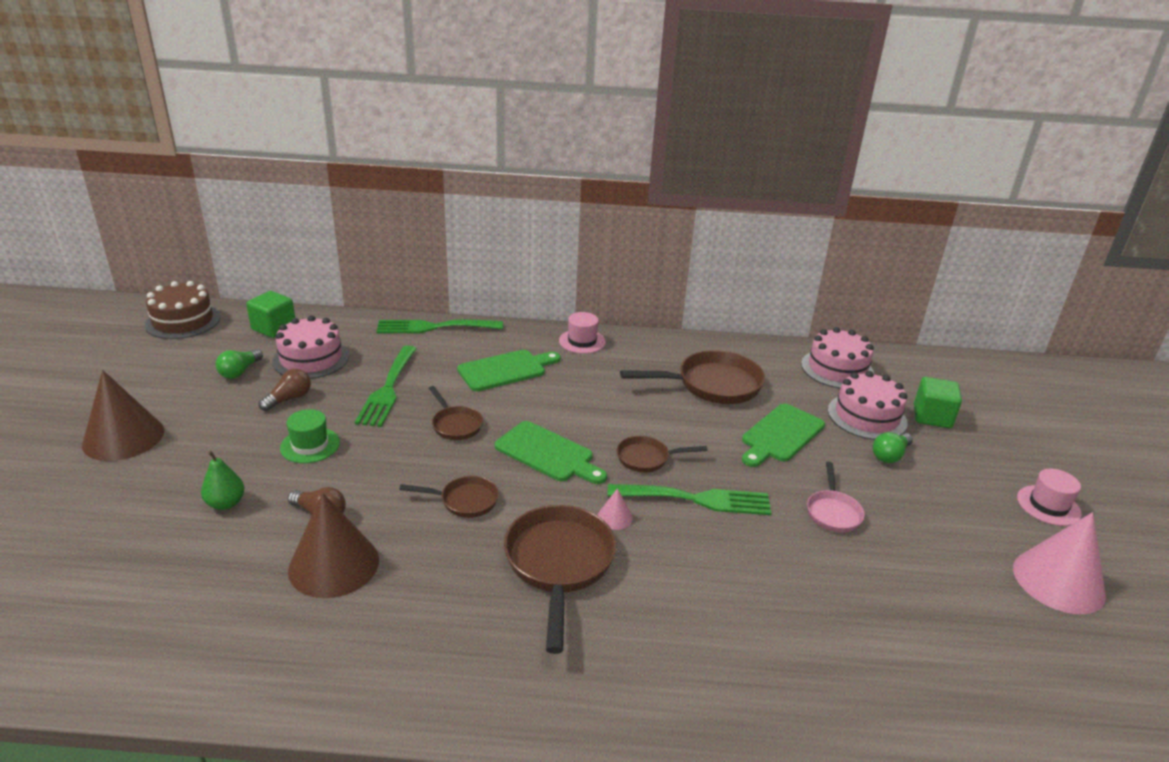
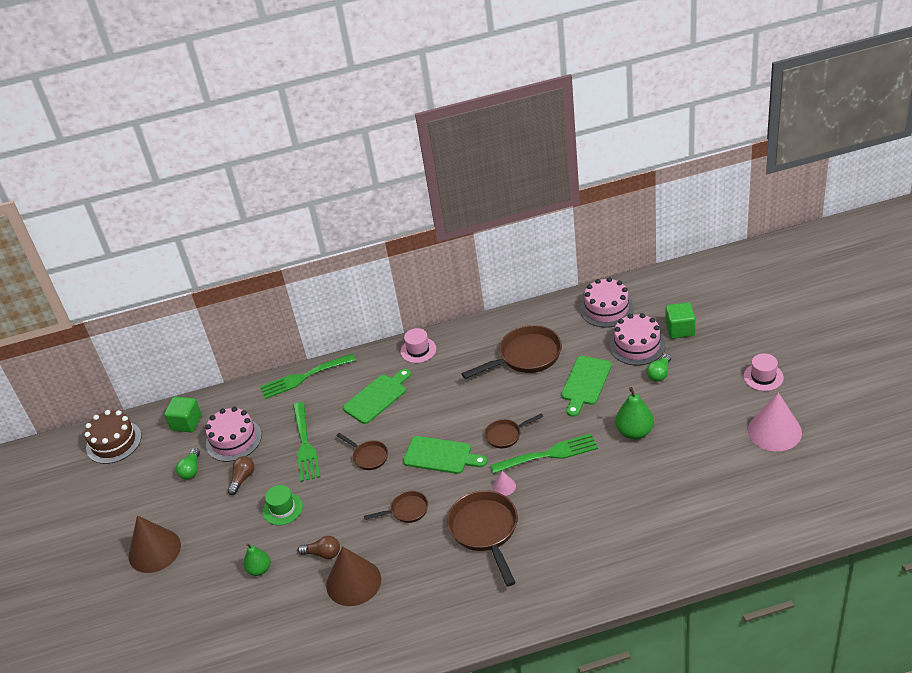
camera: 10 degrees left, 10 degrees up
(833, 512) = (634, 432): pink pan -> green pear

